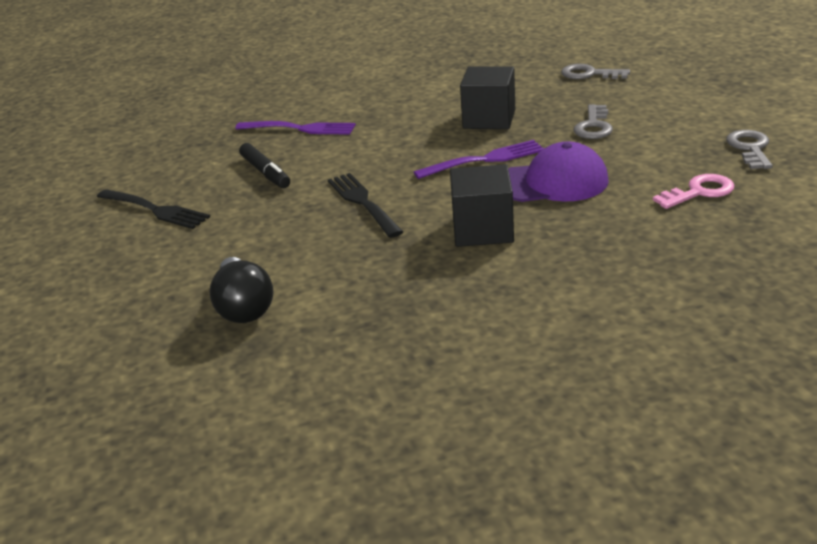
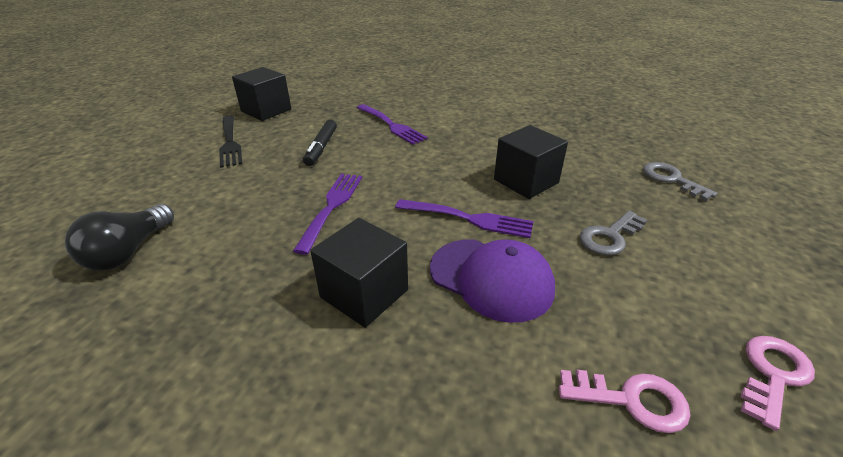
camera: 35 degrees right, 5 degrees up
(131, 171) = (266, 110): none -> black cube
(363, 203) = (331, 208): black fork -> purple fork
(750, 148) = (773, 375): grey key -> pink key

